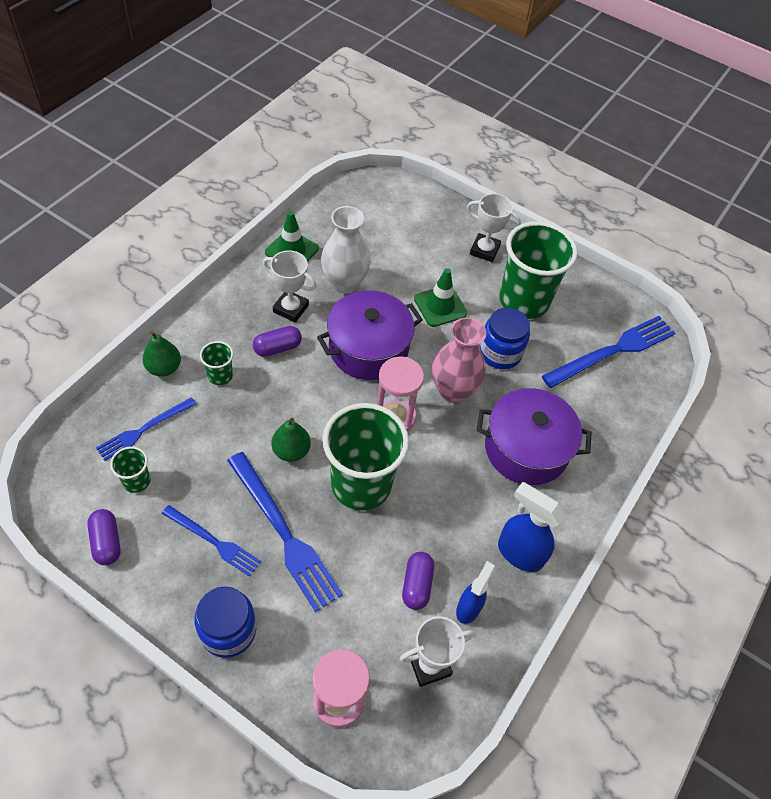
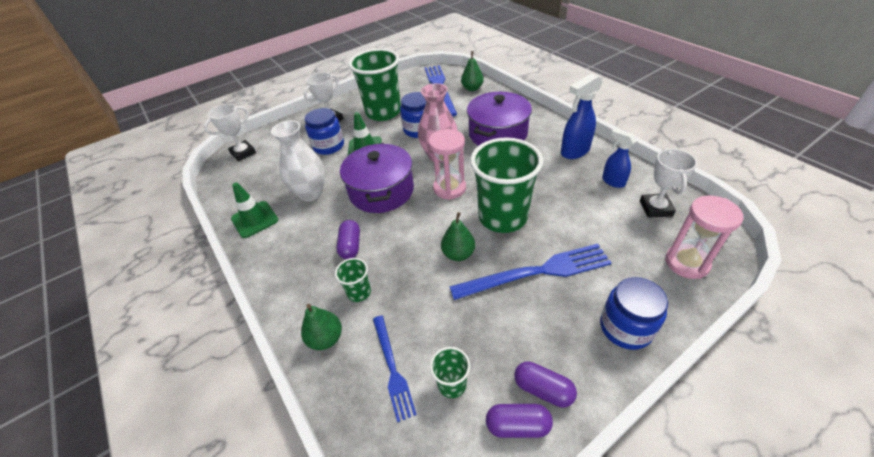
camera: 60 degrees left, 10 degrees down
(213, 541) = (534, 325): blue fork -> none
(290, 308) = (315, 230): white trophy -> white trophy (243, 153)
(417, 585) = (592, 203): purple capsule -> purple capsule (543, 389)
(432, 268) = (329, 146): none -> blue jar
(629, 392) = (472, 88): none -> green pear

